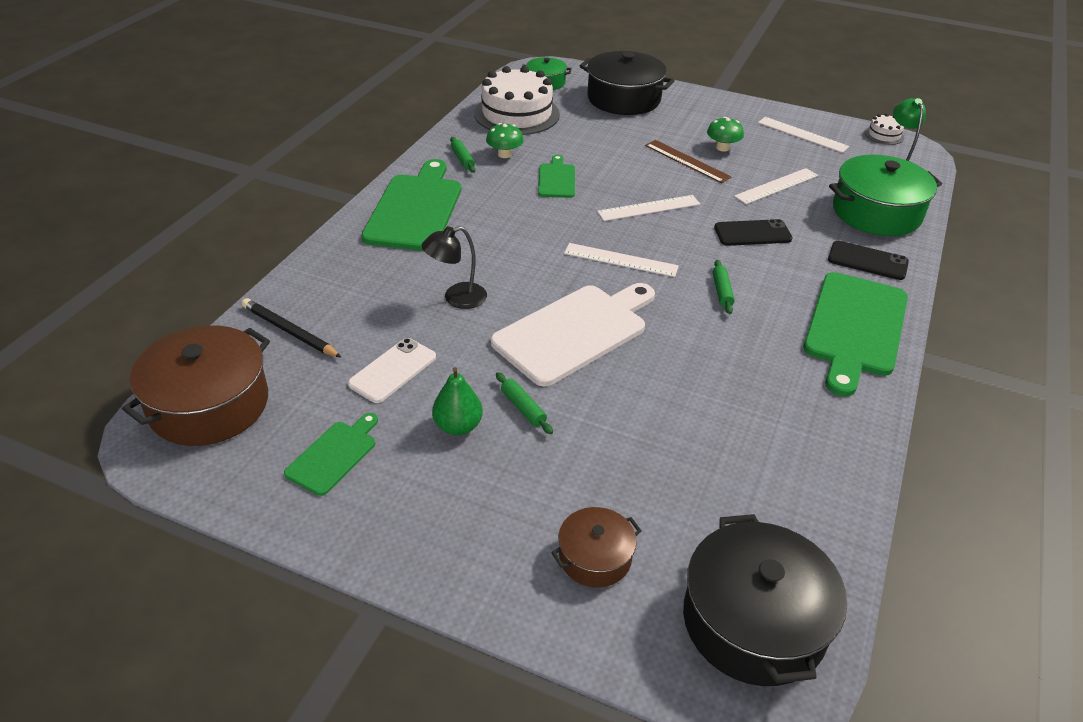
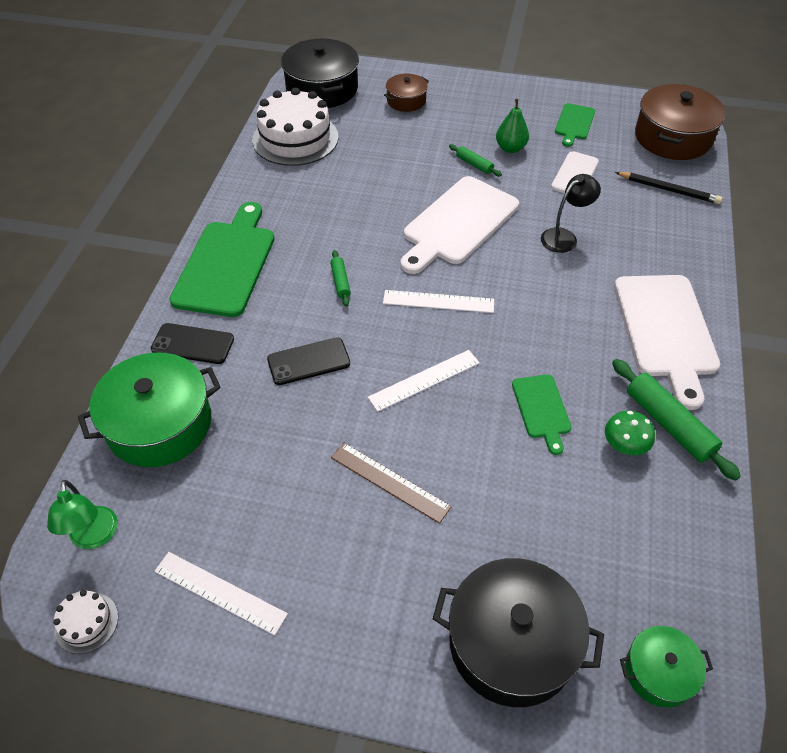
camera: 170 degrees right, 10 degrees up
(415, 209) = (665, 330): green cutting board -> white cutting board
(462, 159) = (668, 424): green rolling pin -> green rolling pin, size x1.88
(517, 114) = (656, 551): white cake -> white cake (295, 138)
(722, 148) = (343, 526): green mushroom -> none
(776, 186) = (274, 452): white ruler -> none

